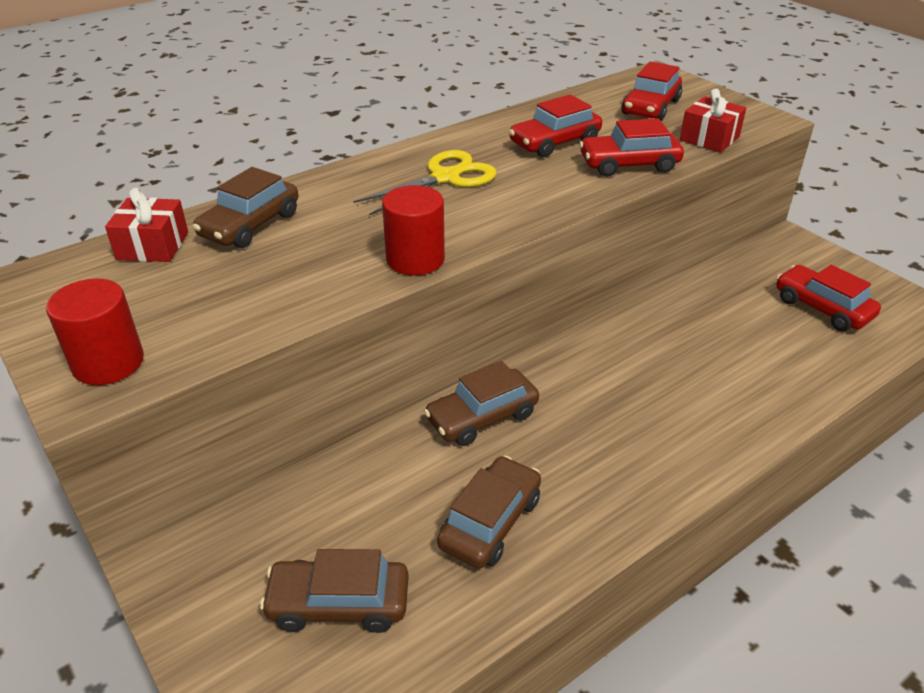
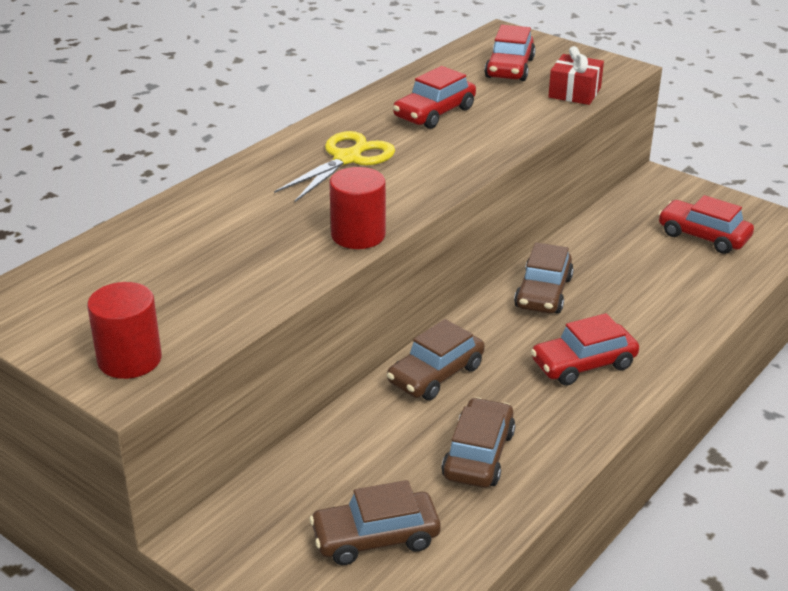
camera: 15 degrees left, 5 degrees down
(153, 246) = (100, 257): red gift -> none
(250, 225) = (184, 226): brown car -> brown car (543, 293)
(629, 164) = (511, 126): red car -> red car (583, 364)

